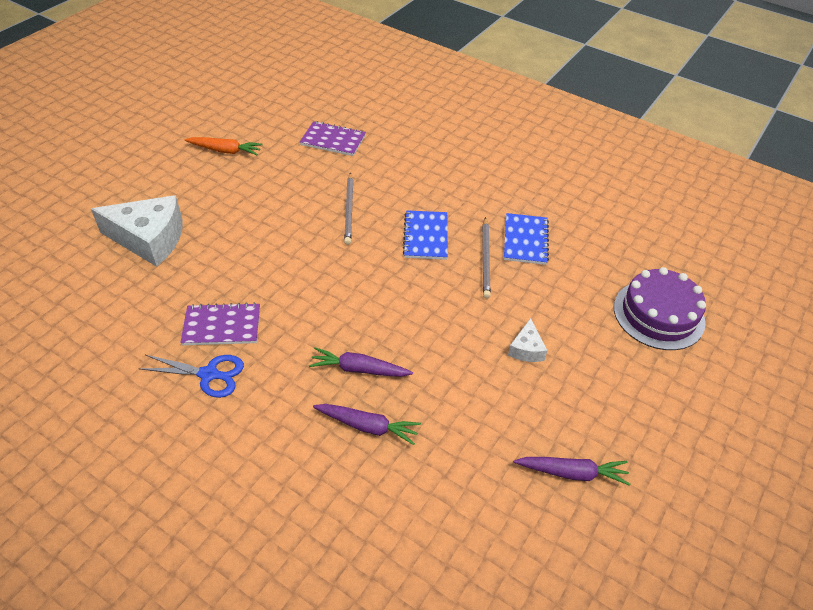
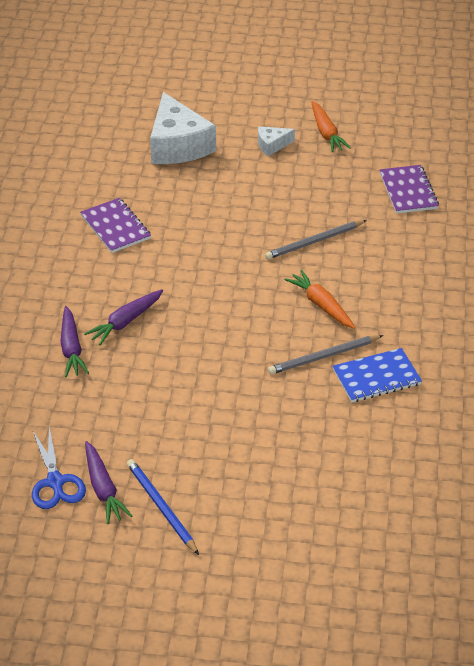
camera: 65 degrees right, 5 degrees down
(209, 374) = (63, 242): blue scissors -> blue scissors (55, 482)
(359, 369) = (125, 322): purple carrot -> purple carrot turned 120 degrees counterclockwise
(426, 236) = (321, 305): blue notebook -> orange carrot
(526, 349) = (225, 420): white cheese -> white cheese (272, 145)
(613, 436) = (161, 507): none -> blue pencil
(658, 314) = (347, 508): purple cake -> none

